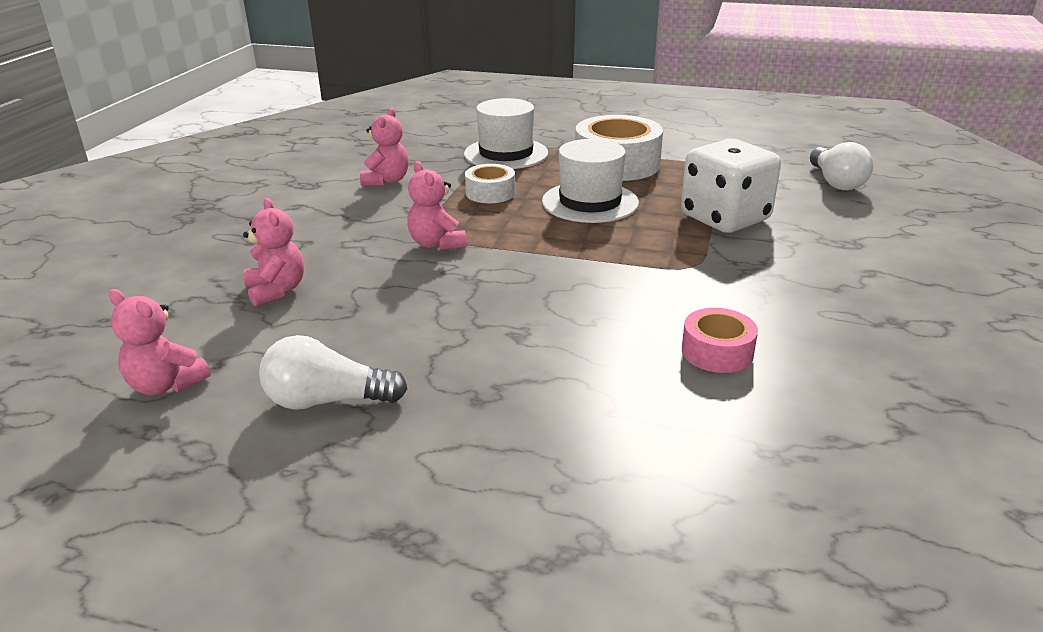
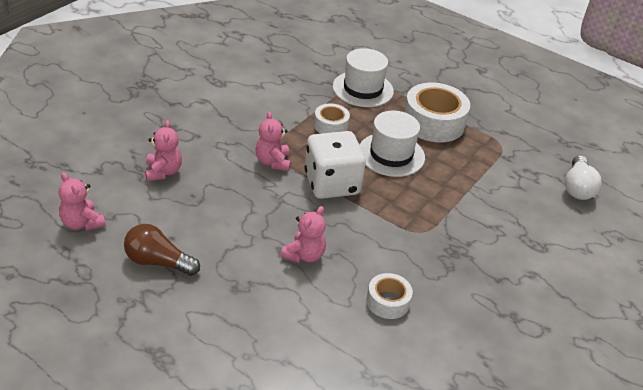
camera: 15 degrees right, 10 degrees up
(327, 401) = (158, 262): white light bulb -> brown light bulb
(386, 181) = (270, 93): pink teddy bear -> pink teddy bear (304, 255)
(717, 352) = (388, 302): pink tape -> white tape
(725, 218) = (472, 197): white dice -> white dice (332, 184)

